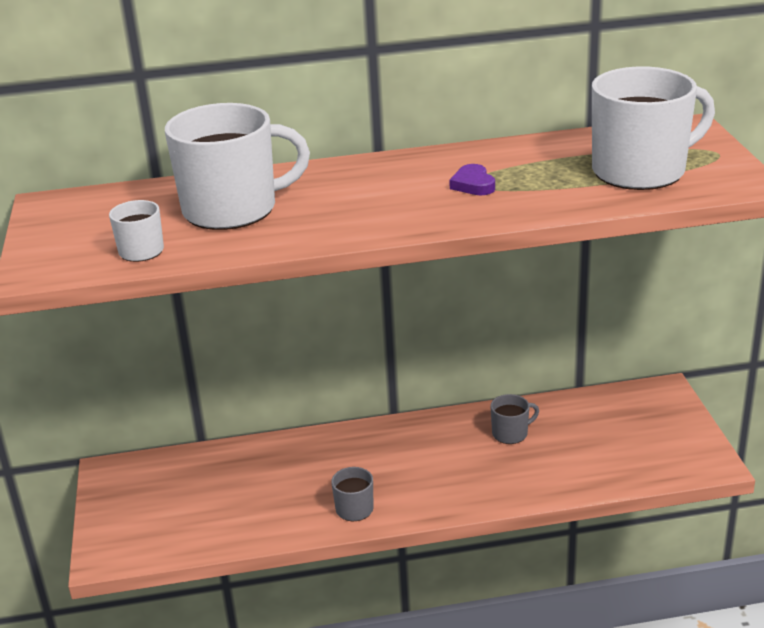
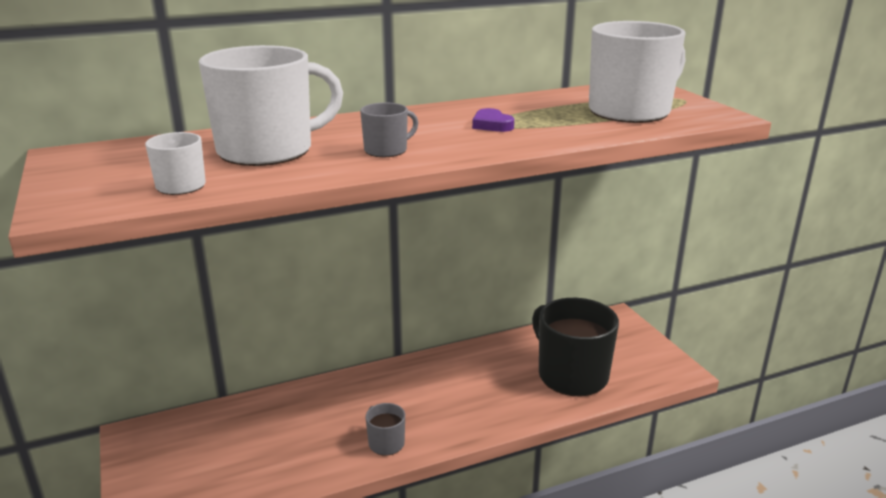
camera: 15 degrees left, 5 degrees down
(511, 433) = (505, 362): grey mug -> grey mug (386, 150)
(580, 456) = (571, 375): none -> black mug

